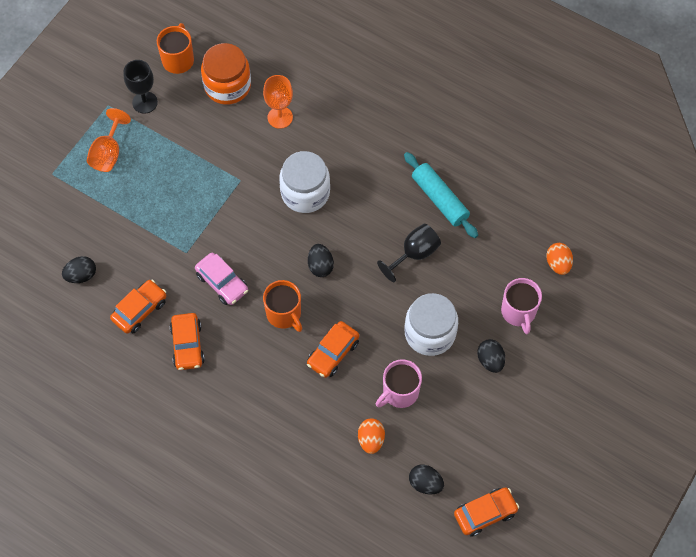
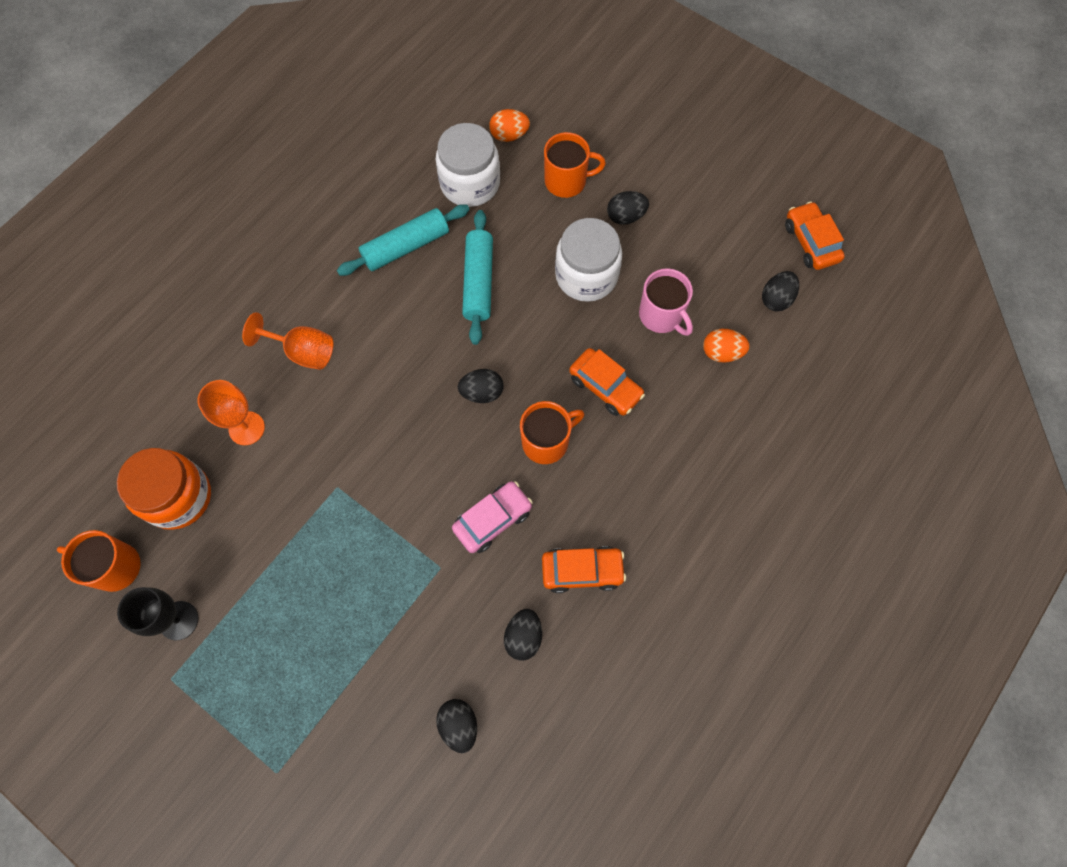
camera: 85 degrees left, 5 degrees up
(108, 153) = (256, 679): orange goblet -> orange goblet (302, 352)
(140, 310) = (523, 637): orange car -> black egg
(305, 192) = (371, 403): white jar -> white jar (470, 183)
(414, 254) = (478, 282): black goblet -> turquoise rolling pin
(518, 312) = (567, 181): pink mug -> orange mug

